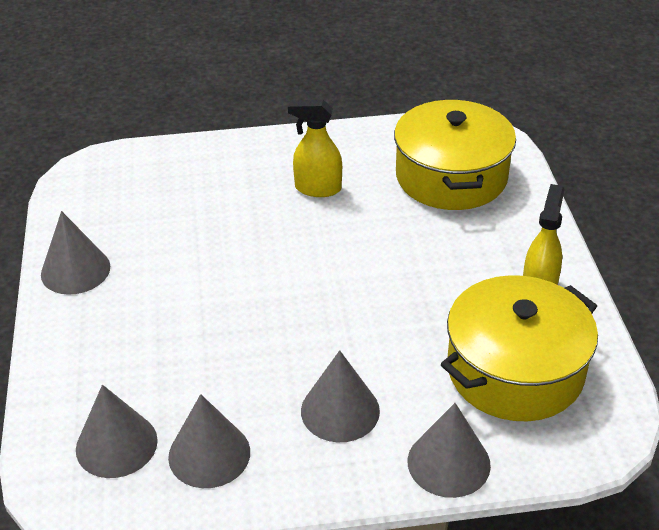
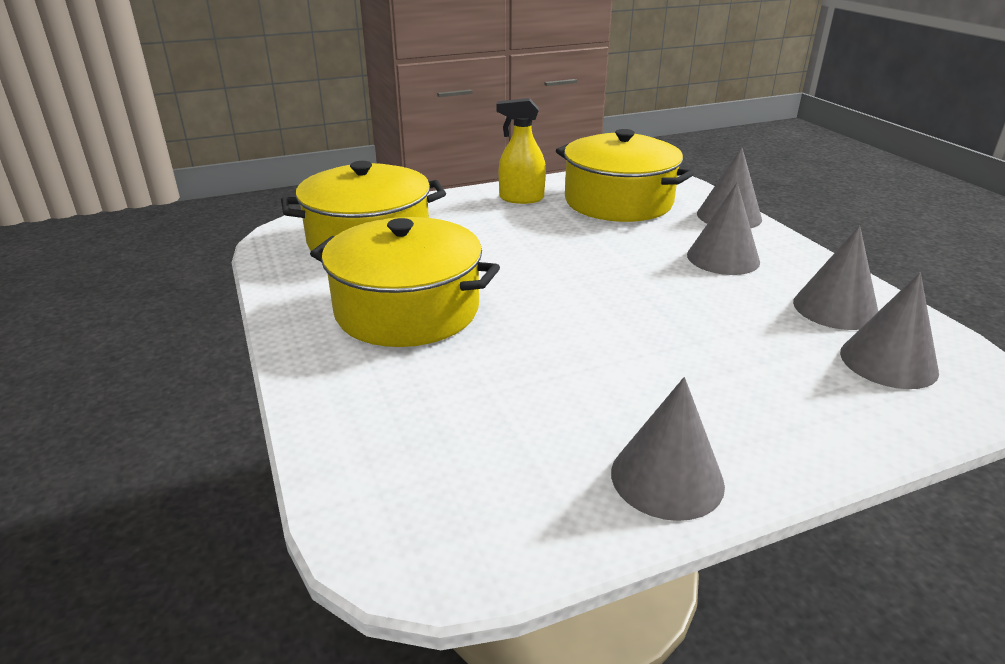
camera: 105 degrees left, 10 degrees down
(317, 188) = (407, 310): yellow spray bottle -> yellow pot

